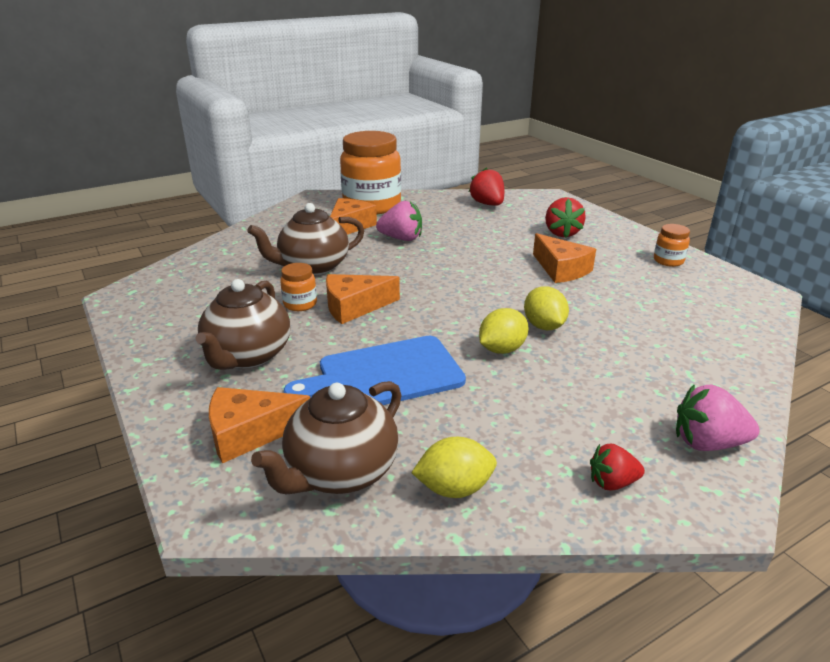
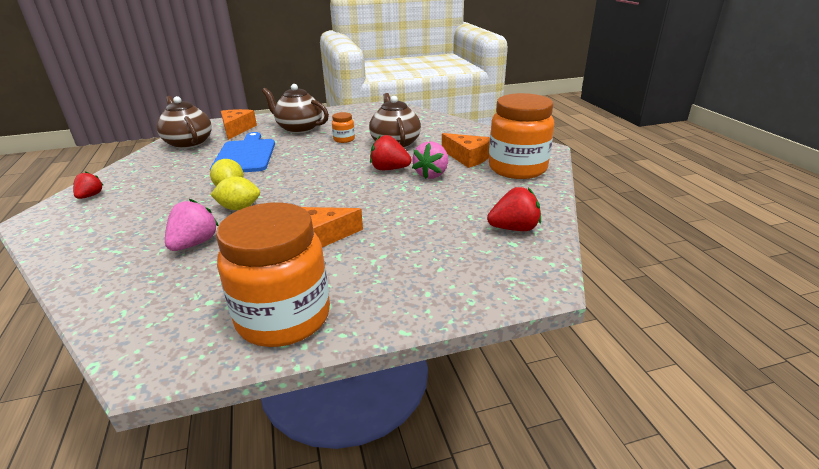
camera: 105 degrees right, 0 degrees up
(354, 307) = (327, 152): orange cheese -> none
(454, 488) = (146, 162): yellow lemon -> none
(562, 233) = (406, 260): red strawberry -> red strawberry (389, 169)
(668, 261) = (284, 318): orange jar -> orange jar, size x2.34
(707, 443) = (63, 232): pink strawberry -> pink strawberry (194, 244)

